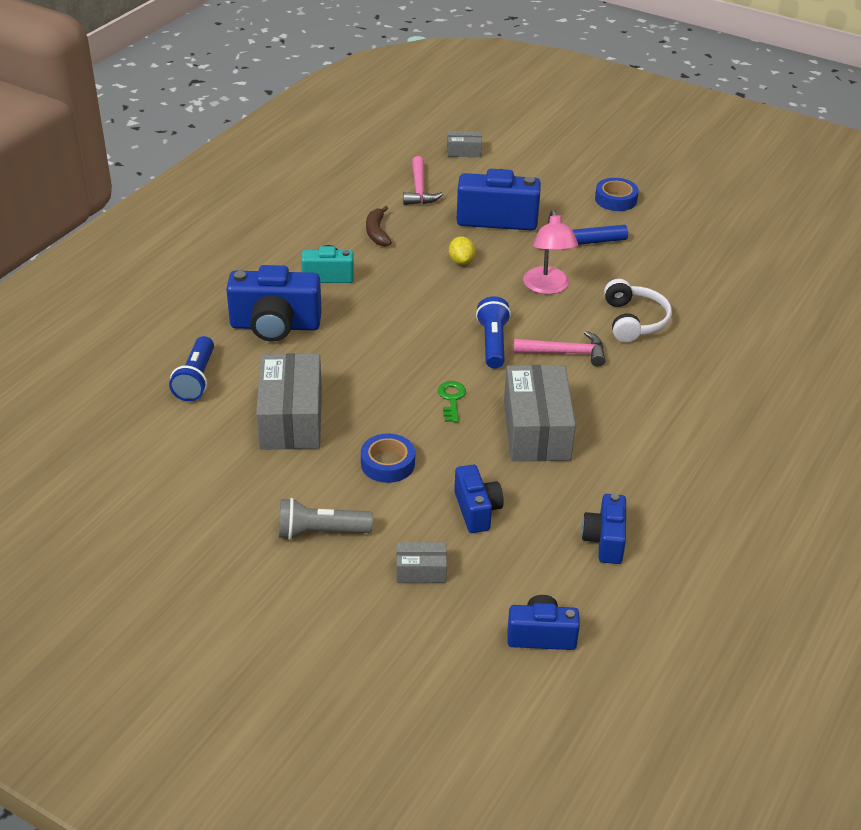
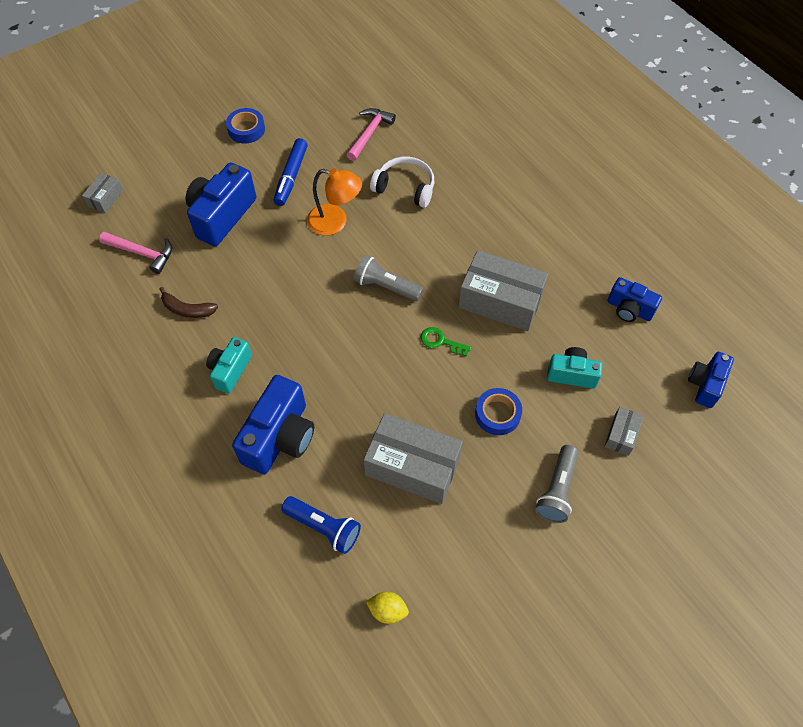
camera: 65 degrees left, 20 degrees up
(461, 261) = (267, 265): yellow lemon -> yellow lemon (387, 610)
(477, 510) = (571, 374): blue camera -> turquoise camera
(493, 343) = (386, 286): blue flashlight -> grey flashlight
(547, 287) = (335, 222): pink lamp -> orange lamp
(565, 353) = (421, 245): pink hammer -> pink hammer (369, 133)

